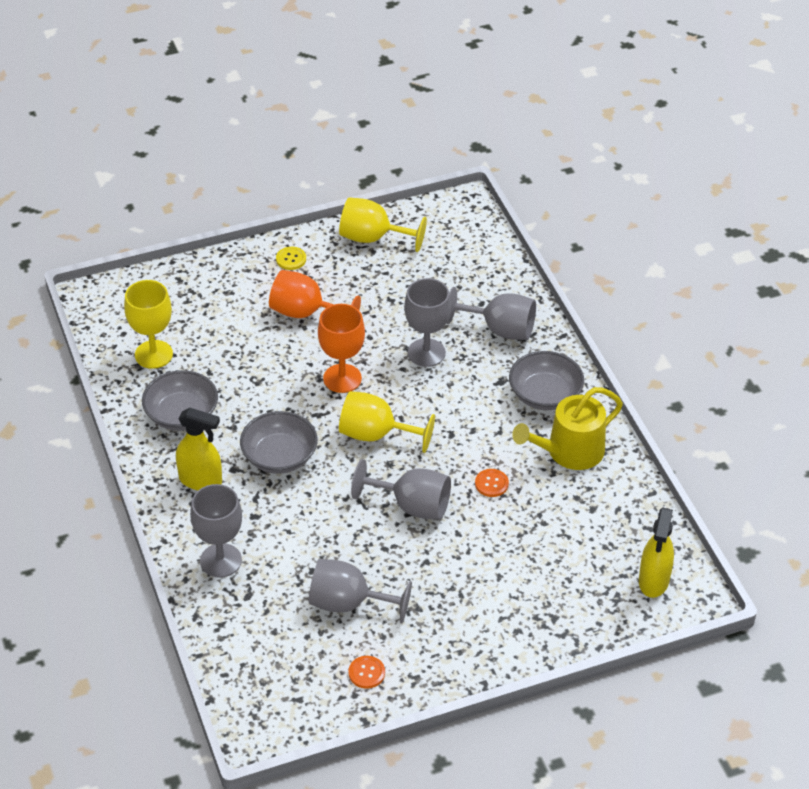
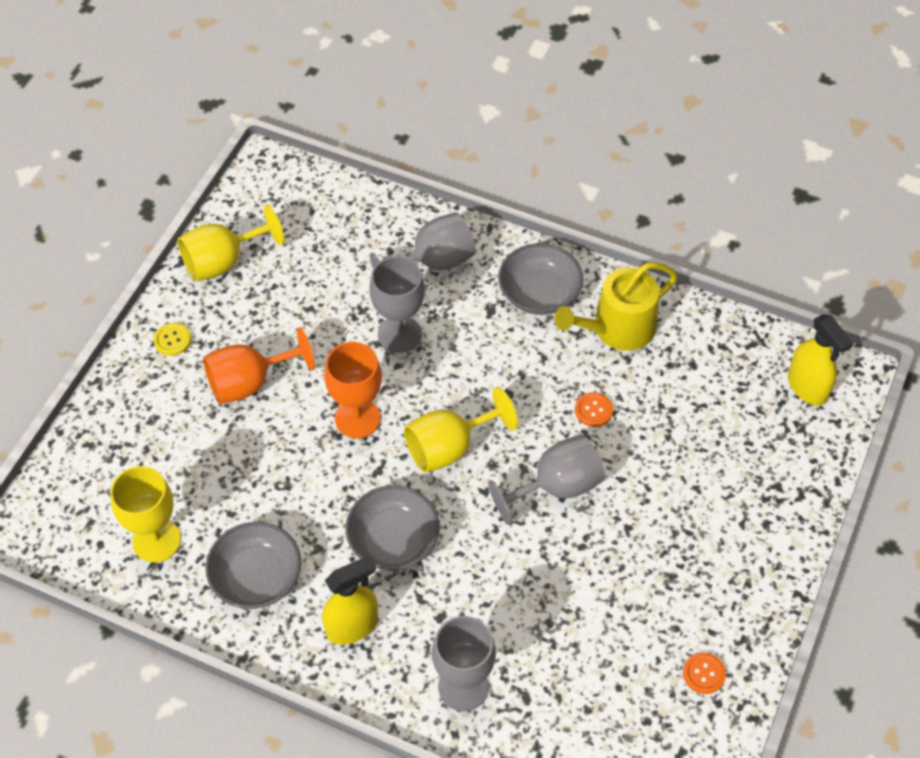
camera: 45 degrees left, 10 degrees up
(348, 603) = (614, 625): grey goblet -> none
(569, 451) = (617, 328): yellow watering can -> yellow watering can turned 45 degrees clockwise

